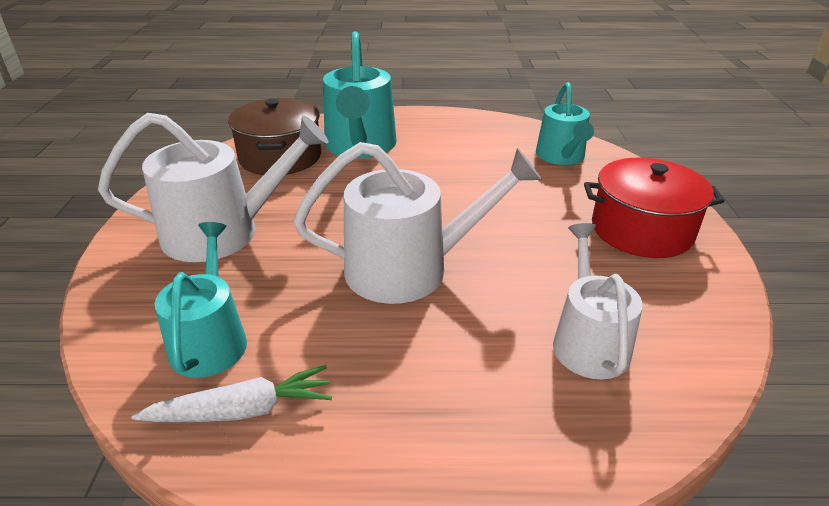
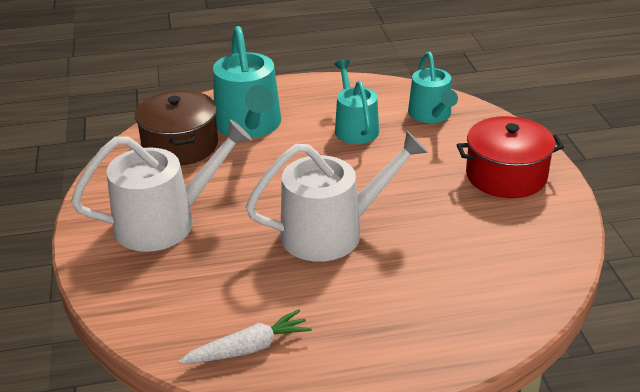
camera: 10 degrees left, 0 degrees up
(210, 340) = (200, 306): turquoise watering can -> turquoise watering can (355, 128)
(588, 341) = (477, 267): white watering can -> none

